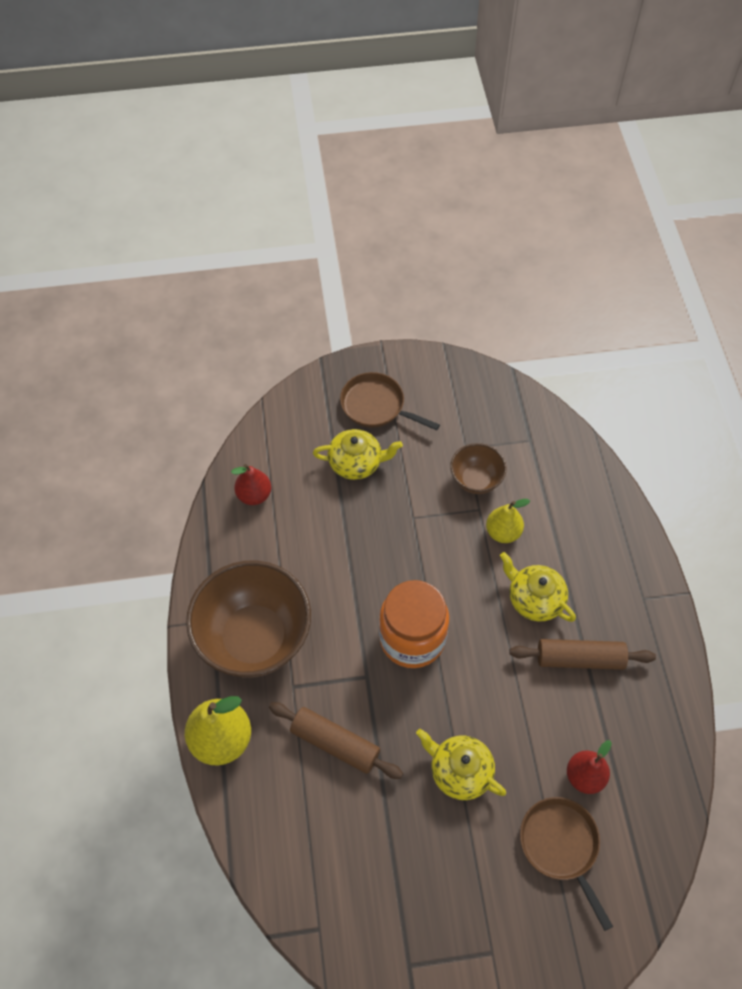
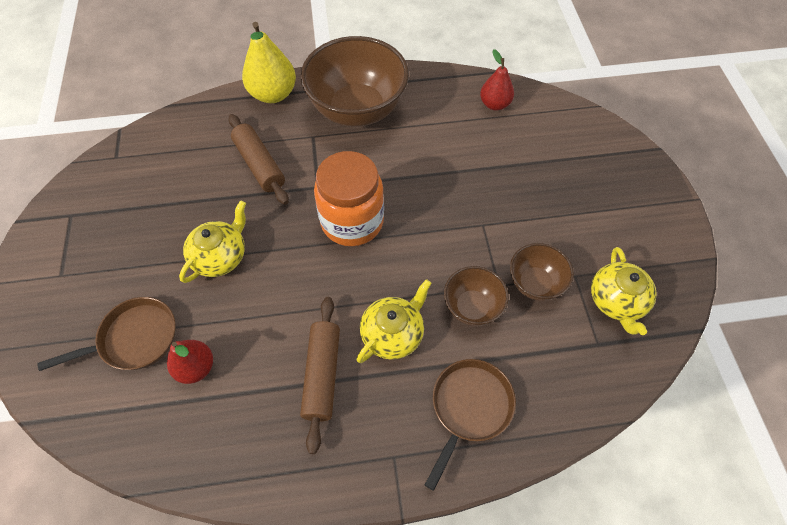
camera: 90 degrees right, 0 degrees up
(335, 743) = (259, 165): brown rolling pin -> brown rolling pin turned 60 degrees counterclockwise
(356, 463) = (540, 178): yellow teapot -> yellow teapot (616, 301)
(376, 406) = (612, 194): brown pan -> brown pan (469, 408)
(503, 532) = (472, 307): yellow pear -> brown bowl

